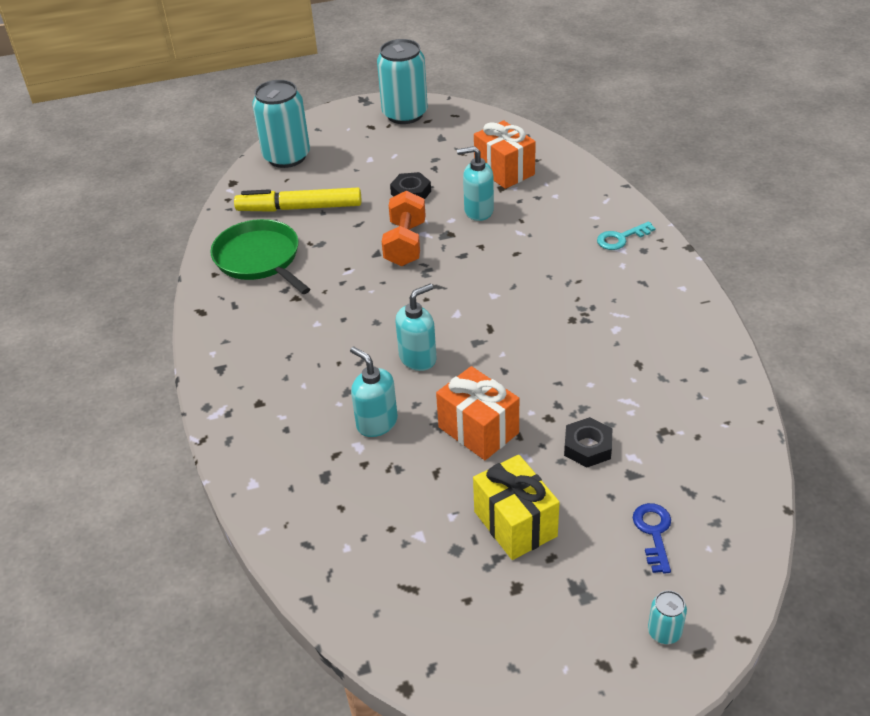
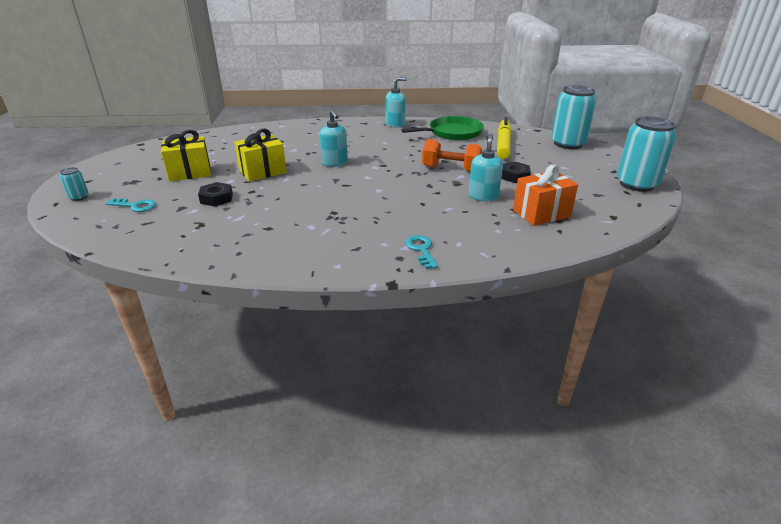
camera: 100 degrees right, 10 degrees down
(376, 423) = (294, 150): turquoise soap dispenser -> turquoise soap dispenser (395, 124)
(478, 430) = (263, 172): orange gift -> yellow gift
(653, 532) = (135, 206): blue key -> turquoise key

